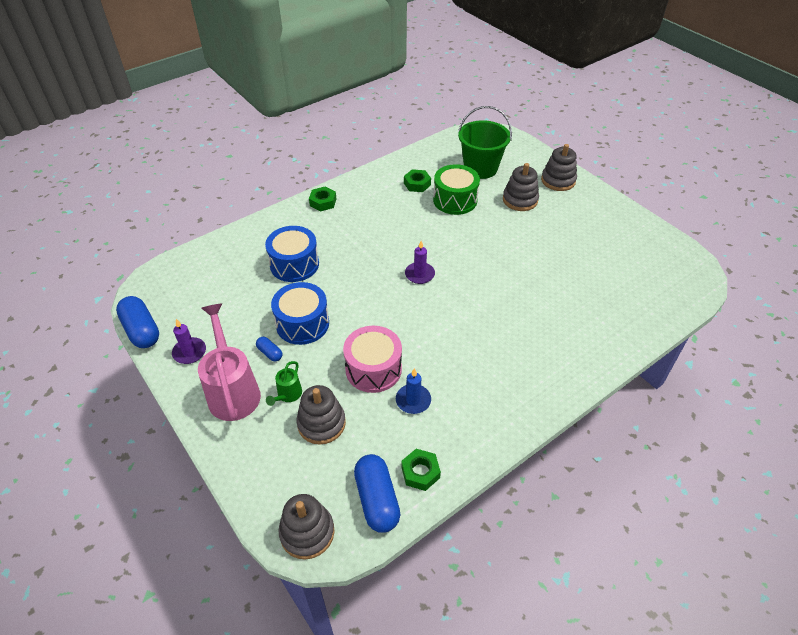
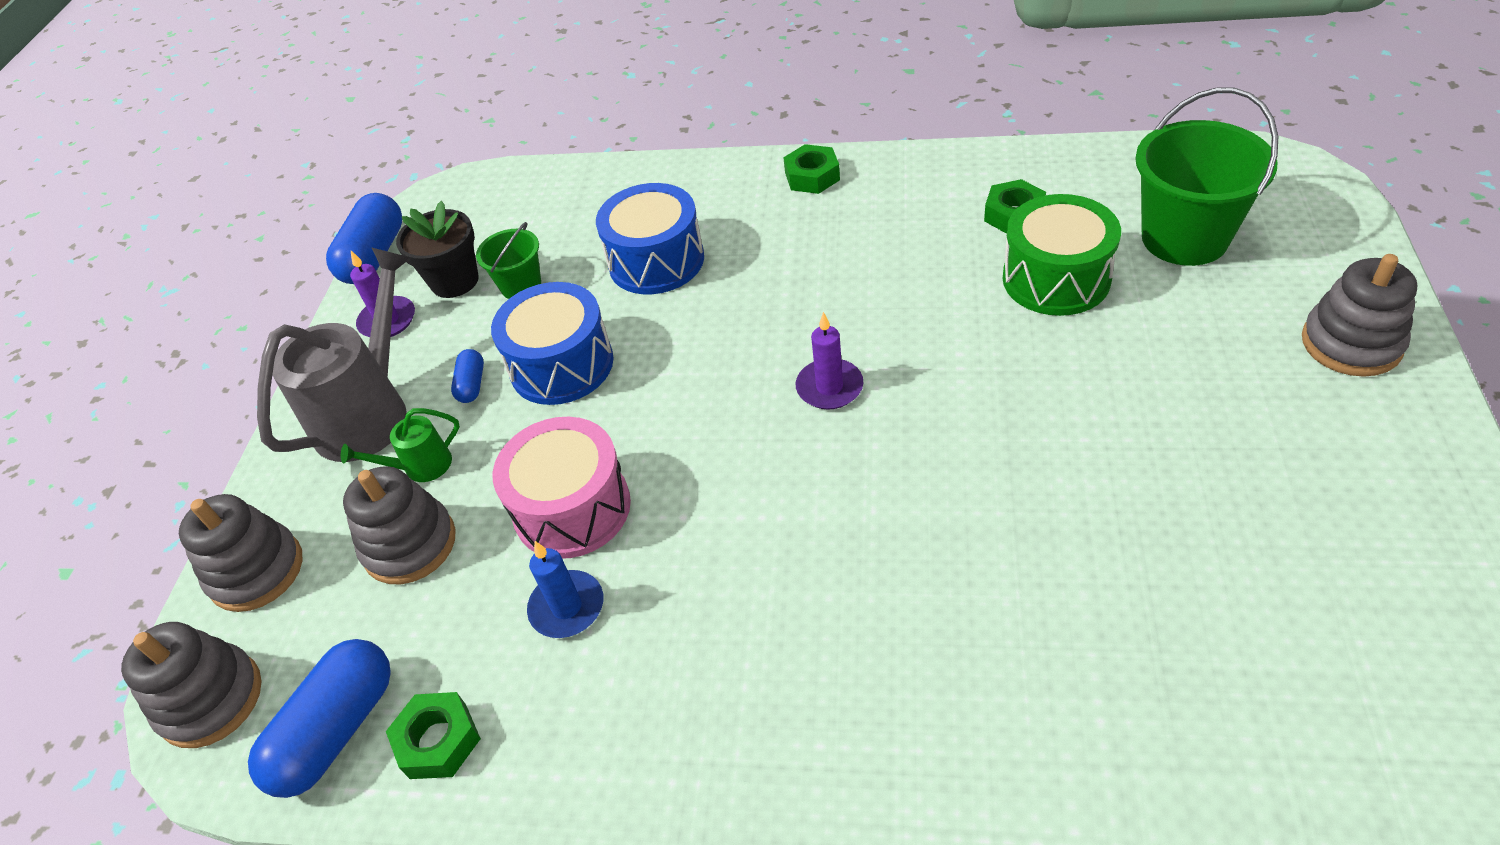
camera: 50 degrees right, 0 degrees up
(204, 319) = (454, 281): none -> black flower pot
(233, 390) = (370, 411): pink watering can -> grey watering can
(241, 304) = (521, 285): none -> green bucket
(520, 200) = (1203, 343): grey stacking toy -> grey stacking toy (256, 571)

